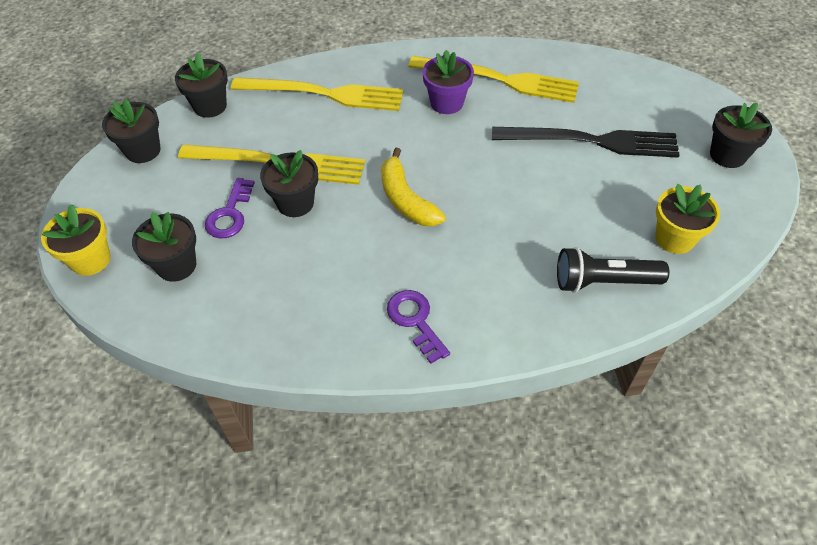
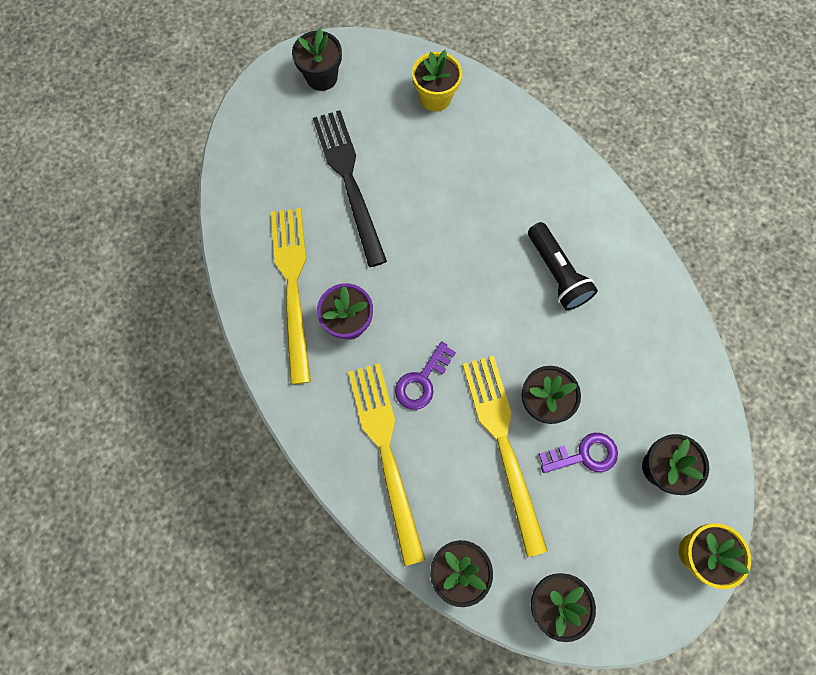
camera: 115 degrees left, 20 degrees up
(406, 199) = (491, 308): yellow banana -> none
(415, 321) = (607, 250): purple key -> purple key (422, 381)
(603, 282) = (502, 135): black flashlight -> black flashlight (557, 273)

